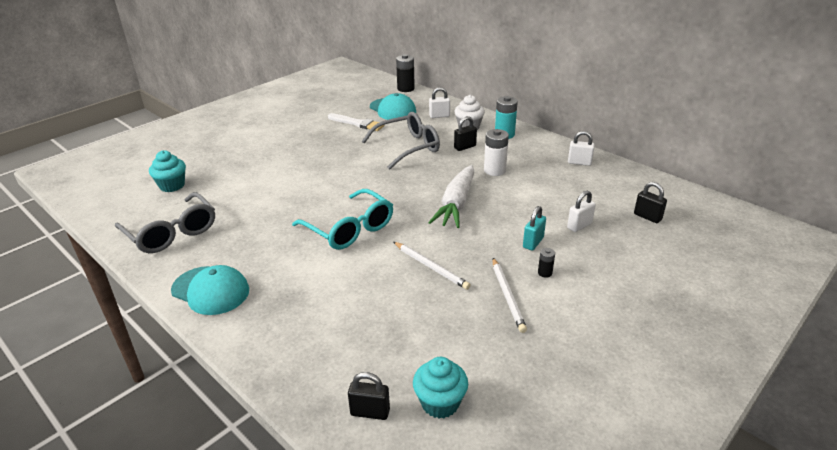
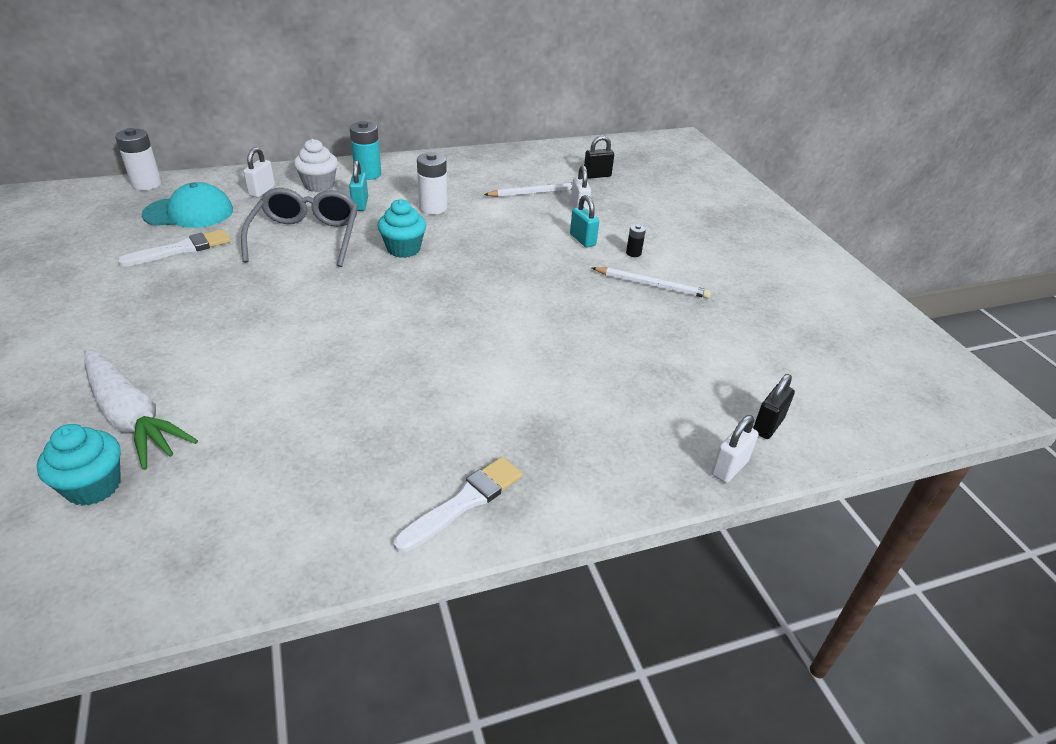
camera: 65 degrees left, 5 degrees up
(171, 232) = (256, 517): grey glasses -> none
(210, 290) = (464, 502): turquoise cap -> white brush
(349, 229) = (440, 339): turquoise glasses -> none
(405, 89) = (146, 184): black battery -> white battery
(431, 267) = (569, 310): white pencil -> white pencil (534, 192)
(440, 403) = (775, 377): turquoise cupcake -> turquoise cupcake (403, 249)
(456, 204) = (470, 253): white carrot -> white carrot (131, 417)
(465, 147) = (360, 204): black padlock -> turquoise padlock
(579, 162) = (476, 164): white padlock -> white padlock (729, 468)

